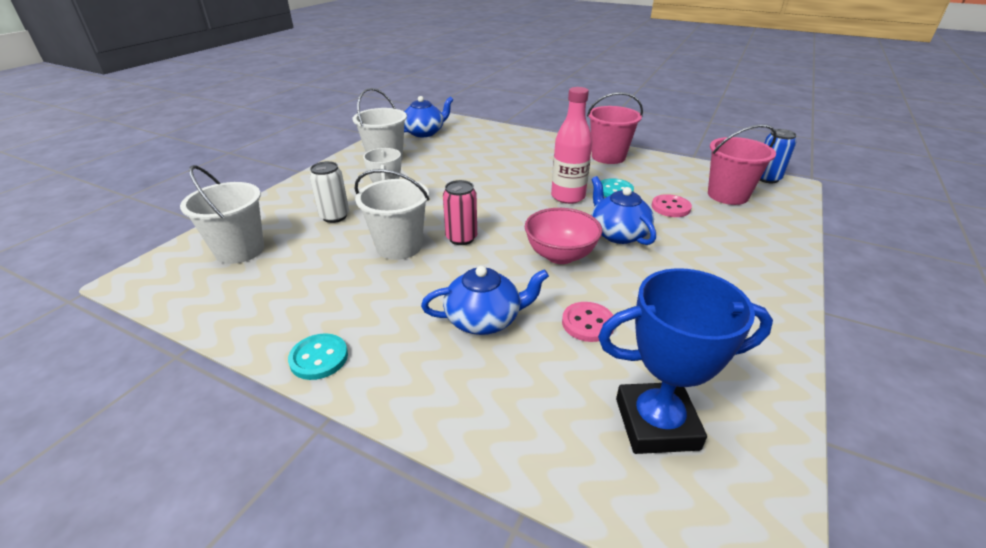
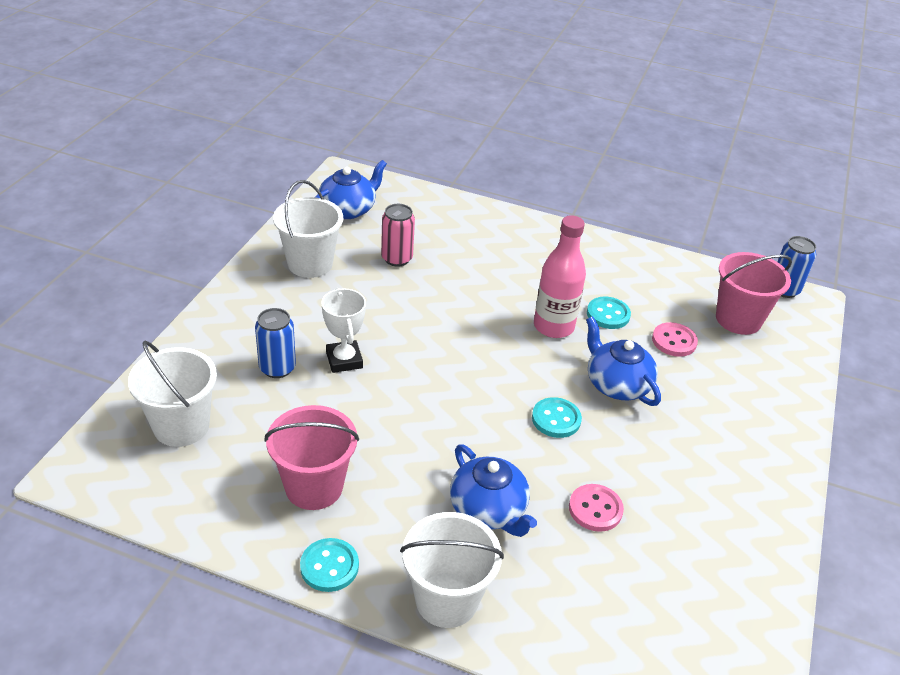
camera: 10 degrees left, 5 degrees up
(334, 216) = (277, 368): white can -> blue can
(399, 246) = (370, 413): white bucket -> white bucket (446, 600)
(461, 238) = (440, 397): pink can -> pink can (397, 258)
(484, 319) = (488, 510): blue teapot -> blue teapot turned 75 degrees clockwise
(560, 255) = (556, 419): pink bowl -> turquoise button
(608, 157) = (595, 254): pink bucket -> pink bucket (314, 487)
(656, 423) = (667, 616): blue trophy -> none

